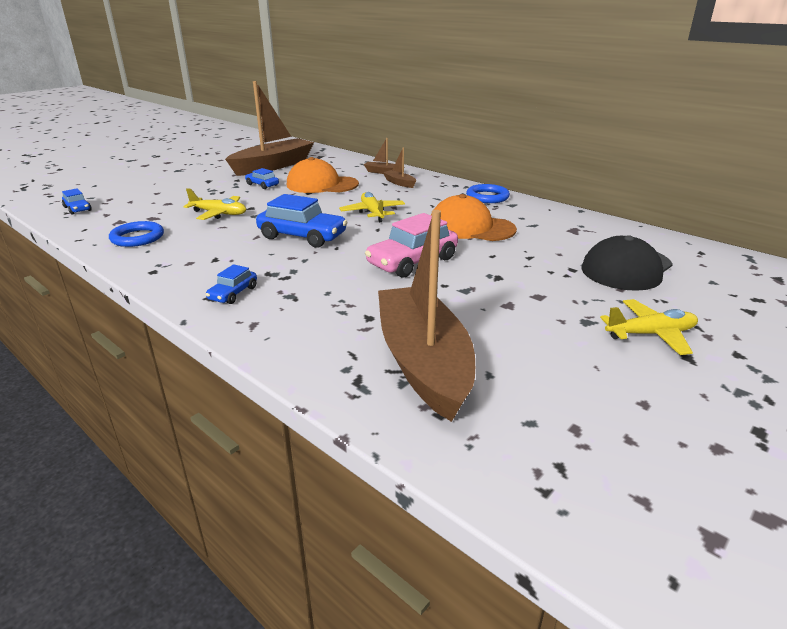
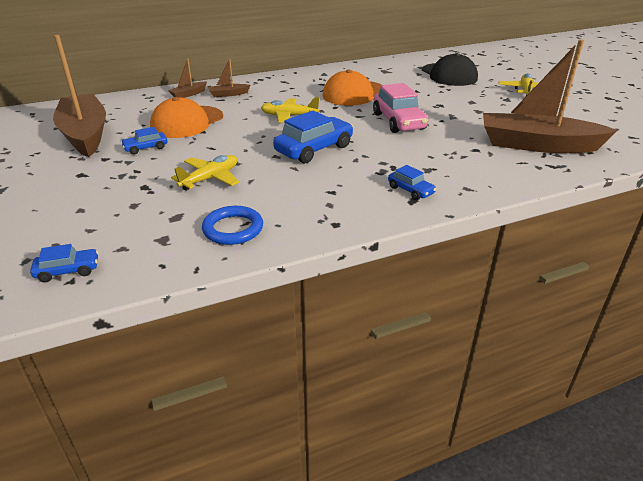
camera: 65 degrees left, 5 degrees up
(487, 197) = (300, 76): blue ring -> none

